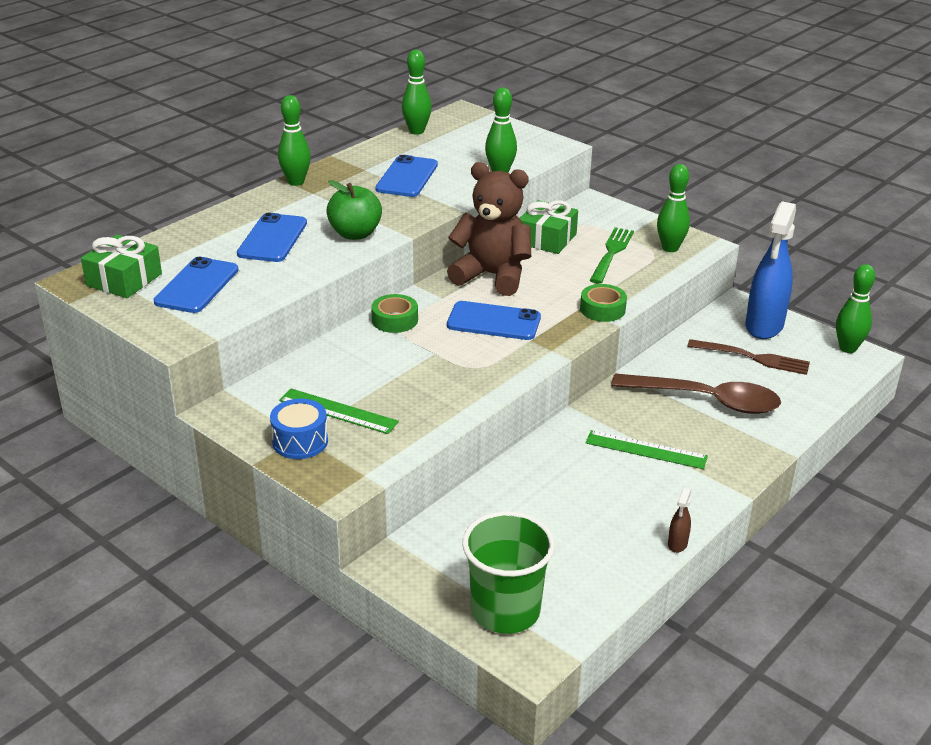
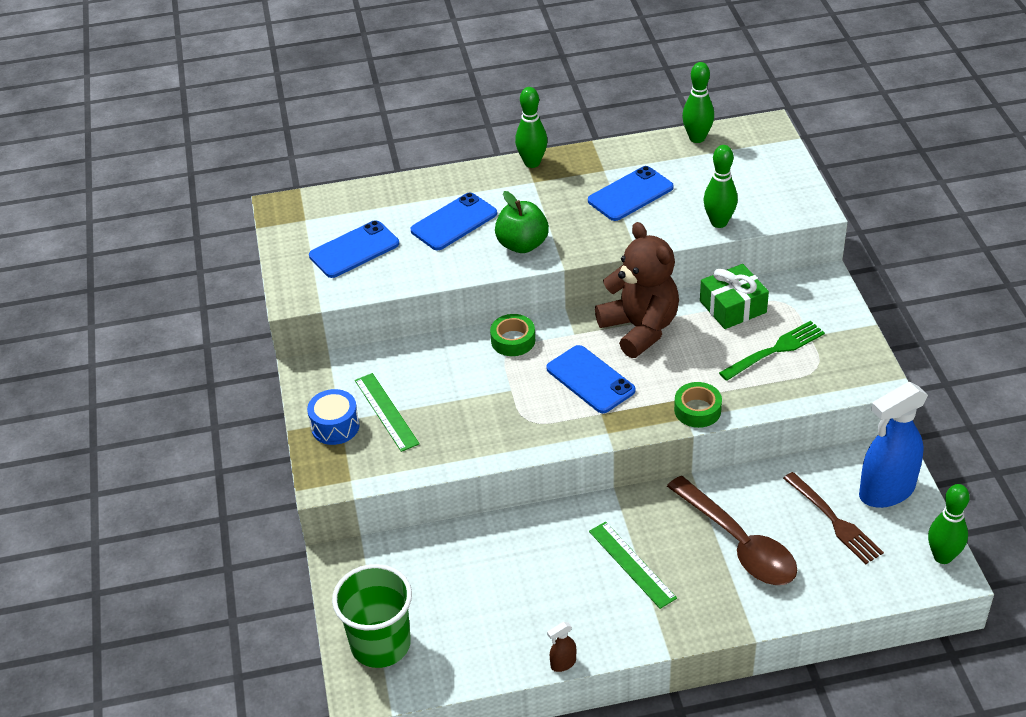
camera: 40 degrees right, 10 degrees up
(124, 280) = (310, 220): green gift -> none
(670, 248) = (839, 369): green bowling pin -> none

